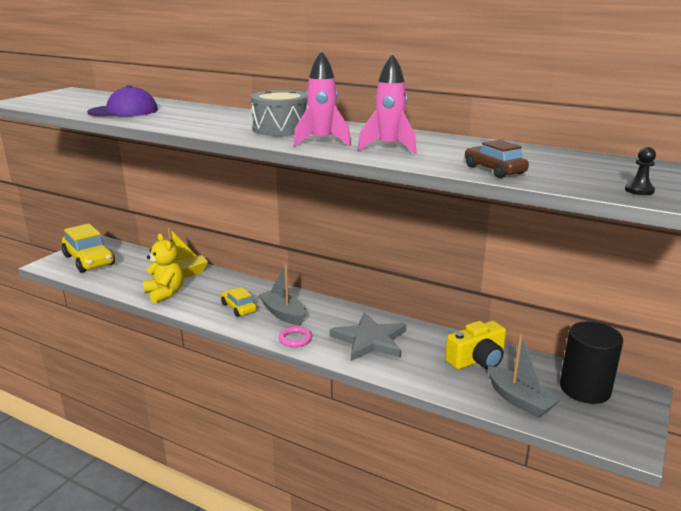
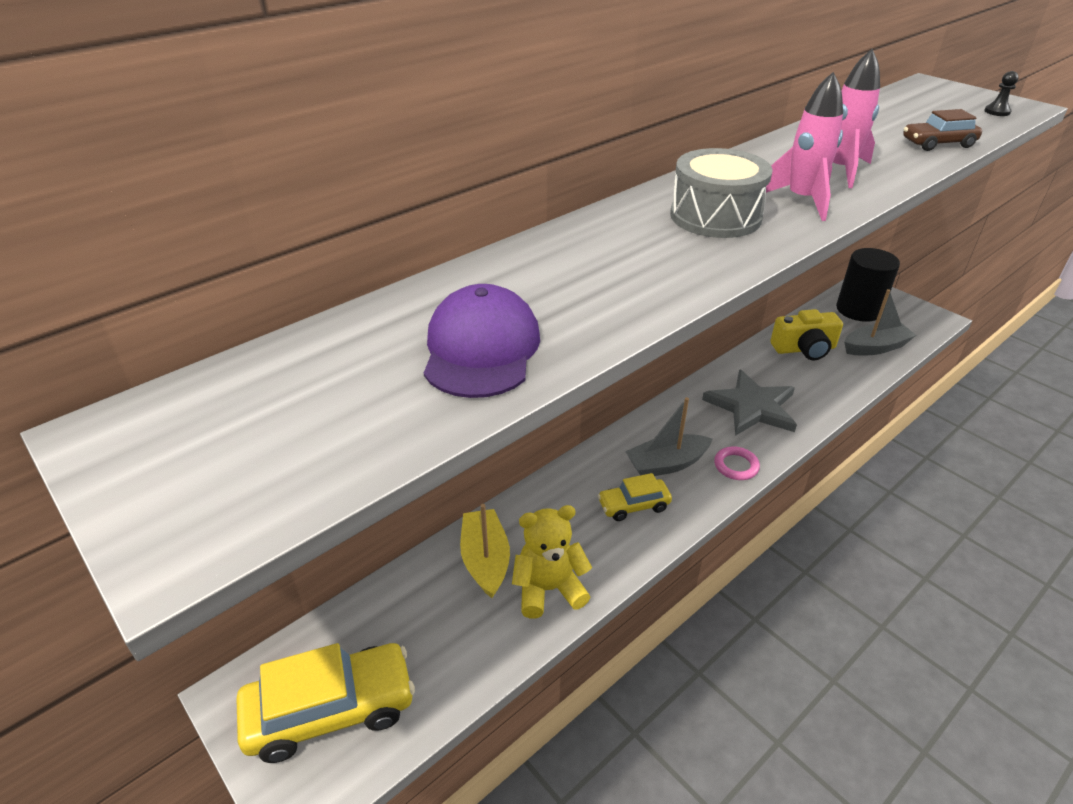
camera: 70 degrees left, 15 degrees up
(477, 360) = (804, 349): yellow camera -> yellow camera turned 90 degrees clockwise

